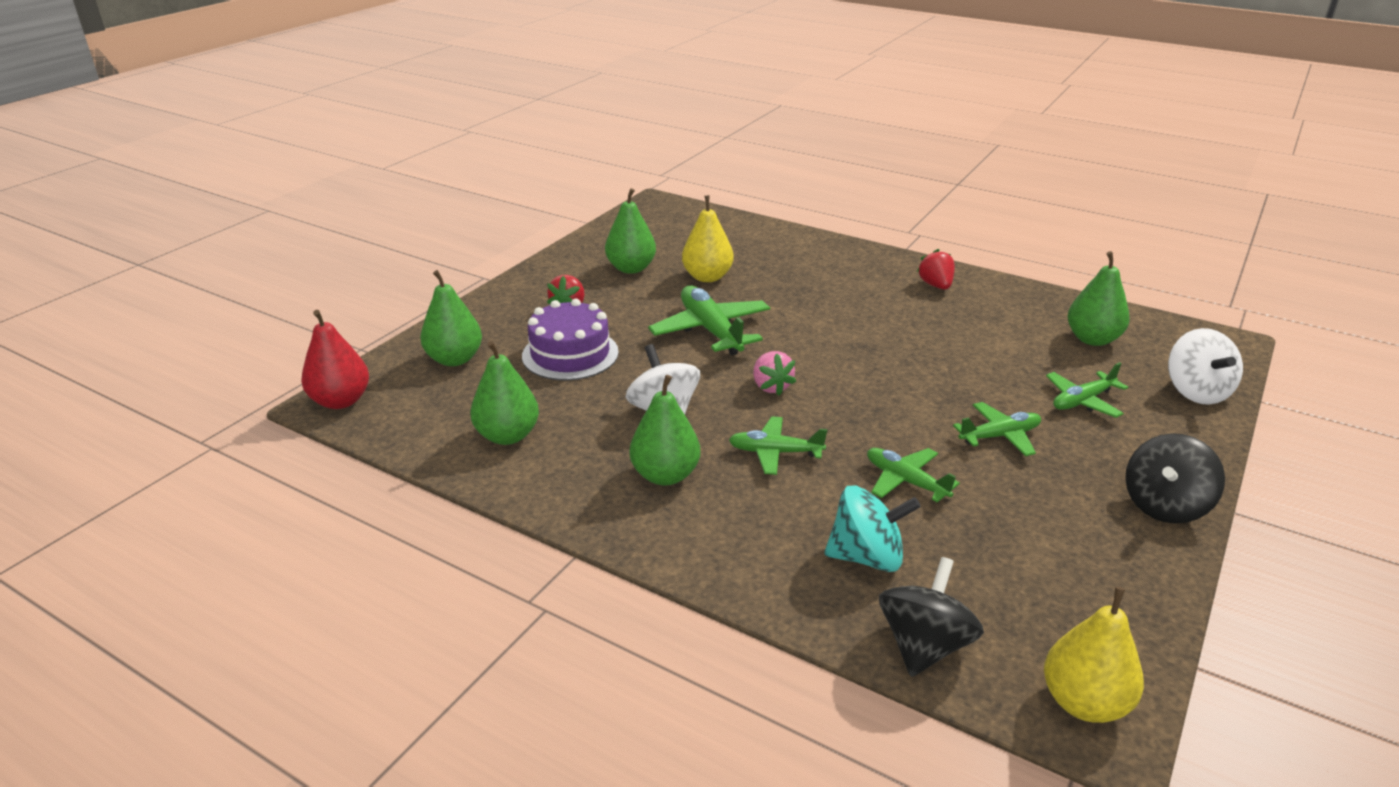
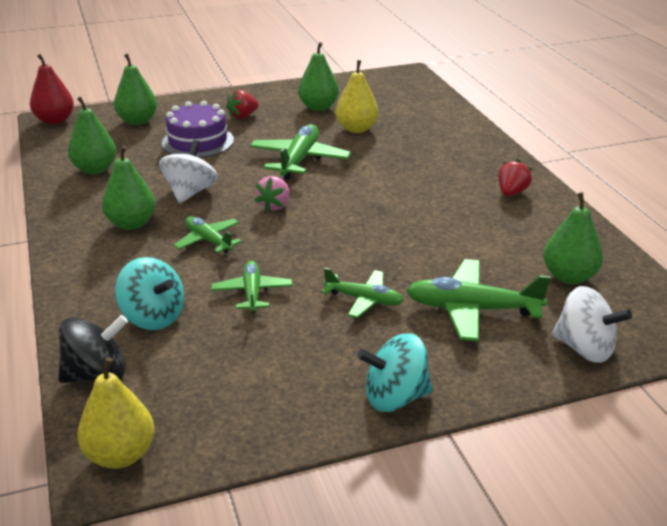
camera: 40 degrees right, 0 degrees up
(1082, 401) = (472, 309): green plane -> green plane, size x1.62
(1164, 506) = (395, 397): black spinning top -> turquoise spinning top
(1196, 392) = (584, 348): white spinning top -> white spinning top turned 90 degrees counterclockwise

